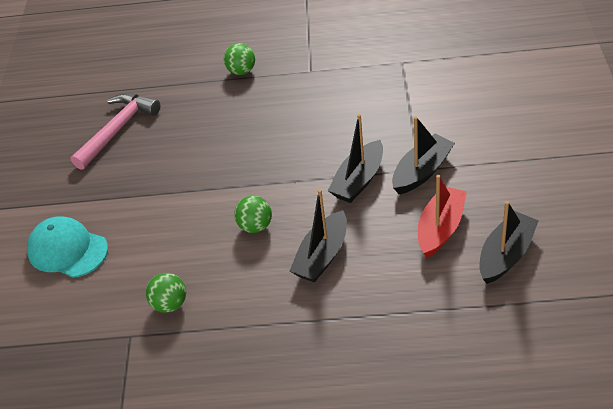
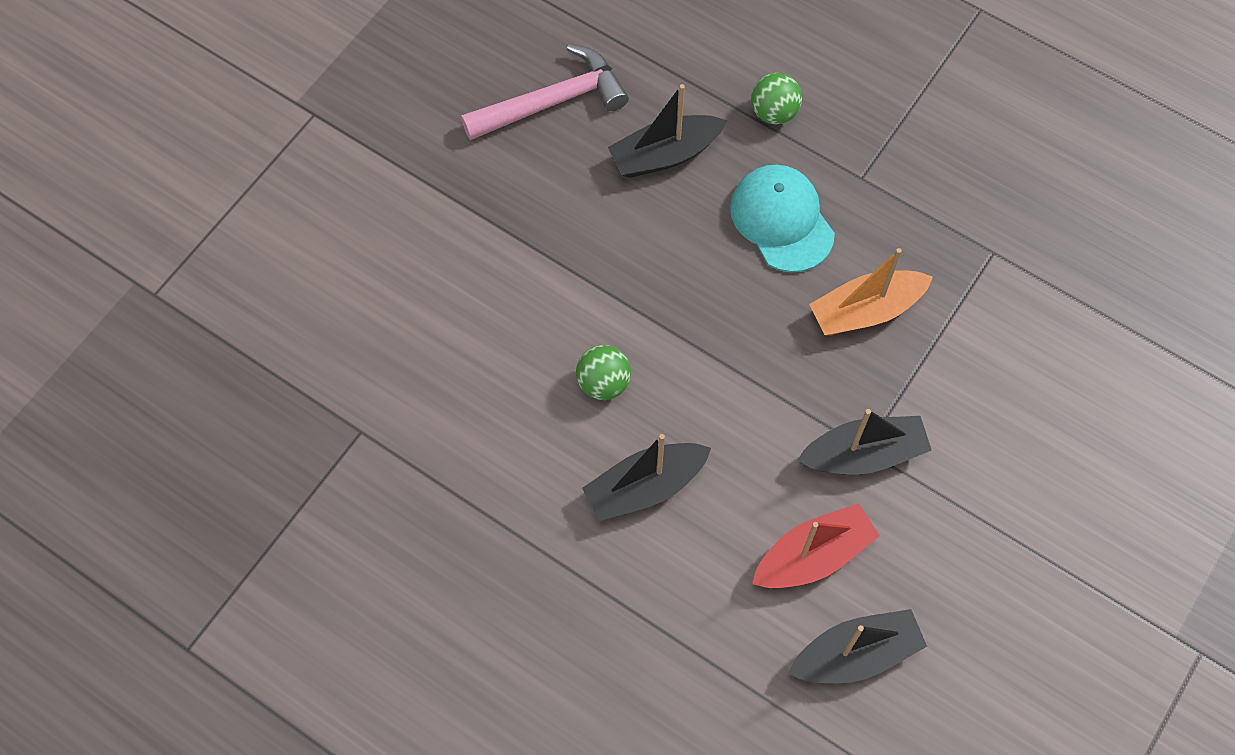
camera: 30 degrees right, 20 degrees up
(67, 250) = (374, 254): turquoise cap -> turquoise cap (781, 220)
(170, 304) = (431, 421): green ball -> none
(358, 180) = (776, 408): black boat -> black boat (665, 155)
(364, 117) = (866, 310): none -> orange boat

